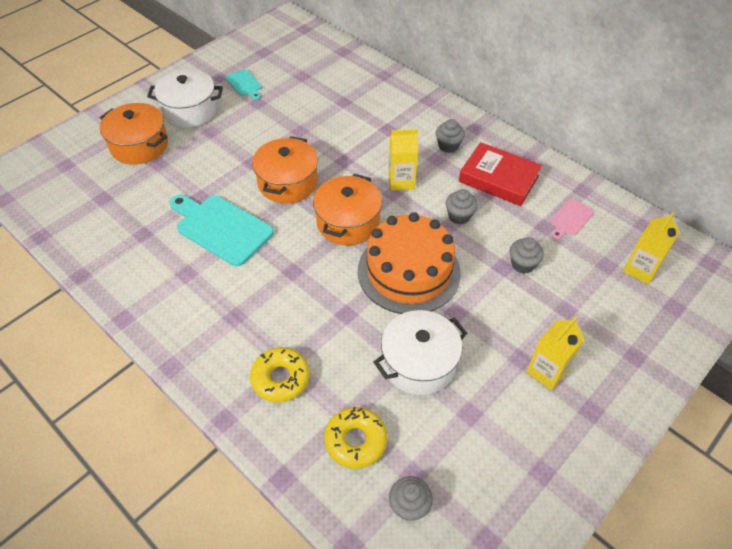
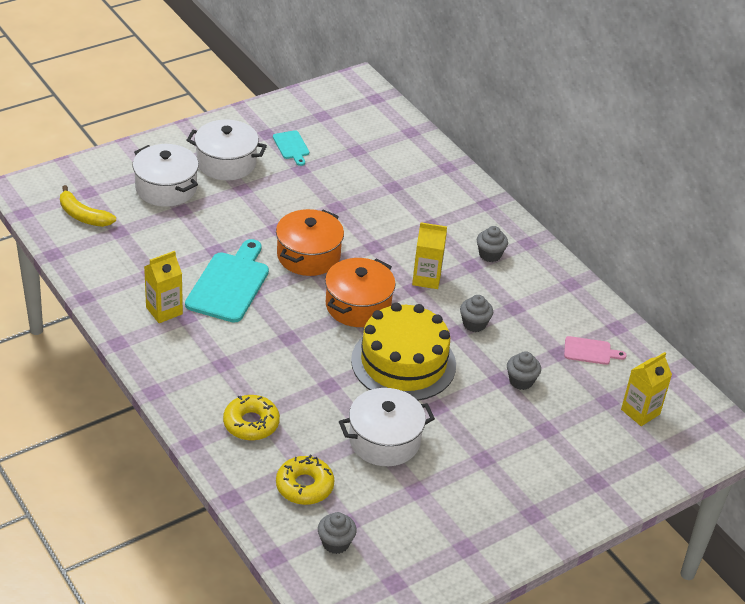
camera: 10 degrees right, 10 degrees down
(64, 189) = (83, 215): none -> yellow banana
(139, 146) = (166, 188): orange pot -> white pot
(221, 228) = (229, 284): turquoise cutting board -> turquoise cutting board turned 60 degrees clockwise
(409, 271) = (403, 362): orange cake -> yellow cake
(498, 179) = (530, 298): red book -> none
(547, 371) = (504, 474): yellow carton -> yellow carton (164, 311)
(570, 218) = (590, 351): pink cutting board -> pink cutting board turned 135 degrees counterclockwise

